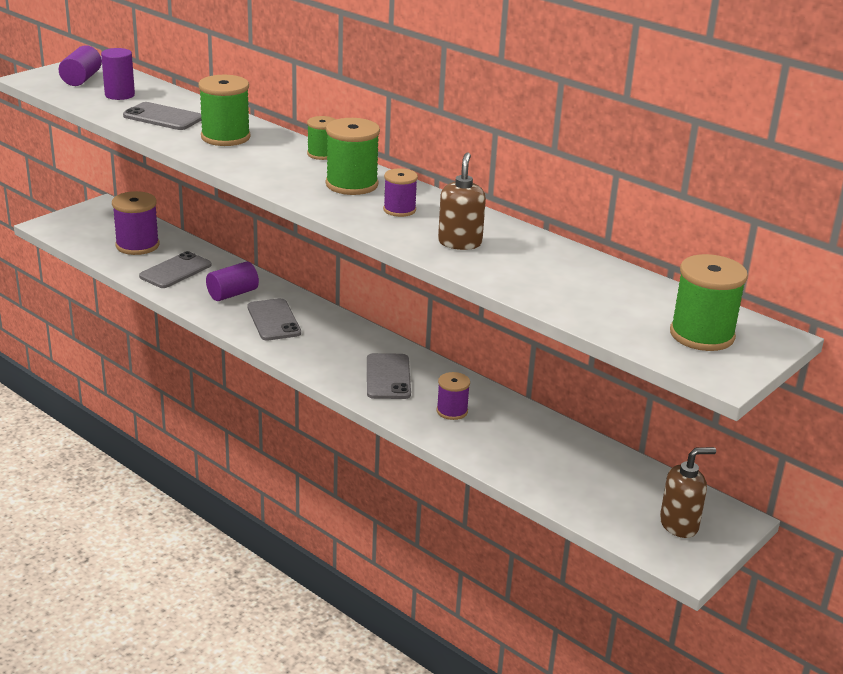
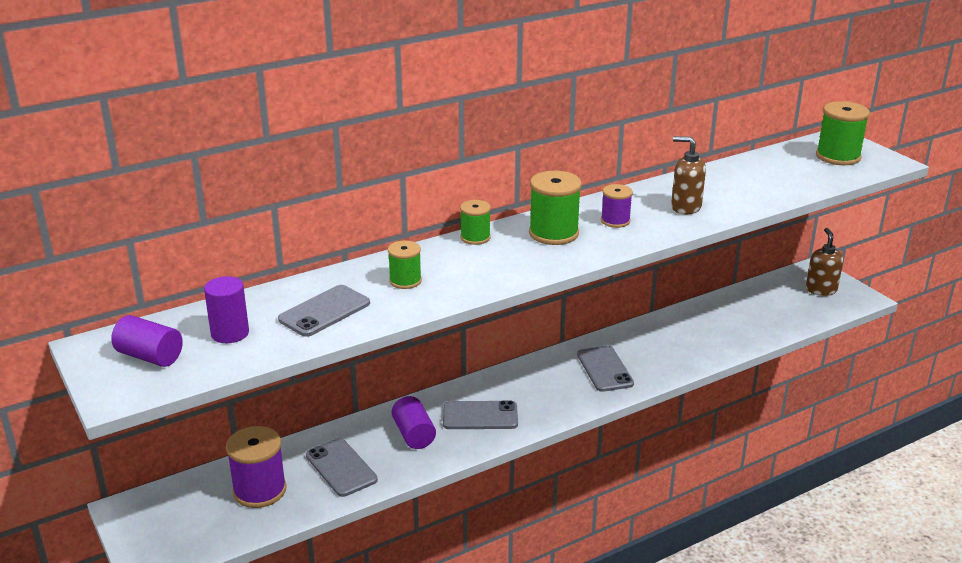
camera: 70 degrees left, 0 degrees up
(225, 137) = (405, 281): green spool -> green spool, size x0.60
(388, 377) = (604, 369): grey phone -> grey phone turned 60 degrees clockwise
(452, 411) = (665, 348): purple spool -> none

